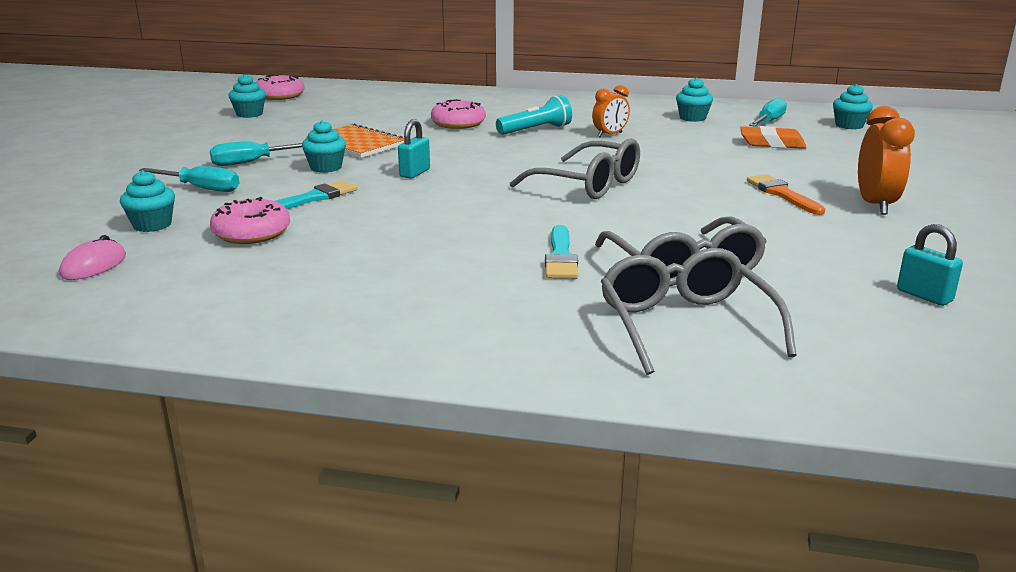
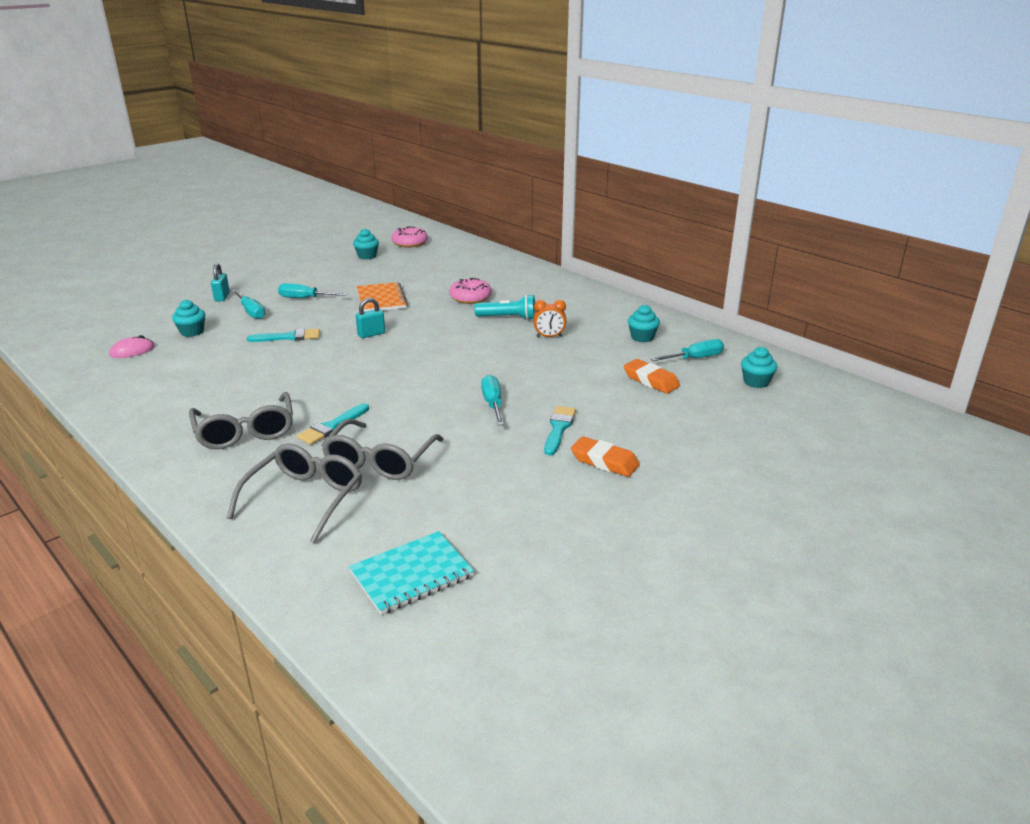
camera: 35 degrees right, 5 degrees up
(252, 233) = (222, 353): pink donut -> none
(326, 167) = (334, 314): turquoise cupcake -> none
(588, 184) = (451, 377): grey glasses -> grey glasses (245, 432)
(679, 193) = (492, 403): none -> turquoise screwdriver
(782, 194) = (559, 428): orange brush -> turquoise brush
(875, 205) = (604, 461): orange clock -> orange eraser
(924, 296) = (474, 541): turquoise padlock -> turquoise padlock (222, 297)
(941, 342) = (411, 574): none -> turquoise notebook

